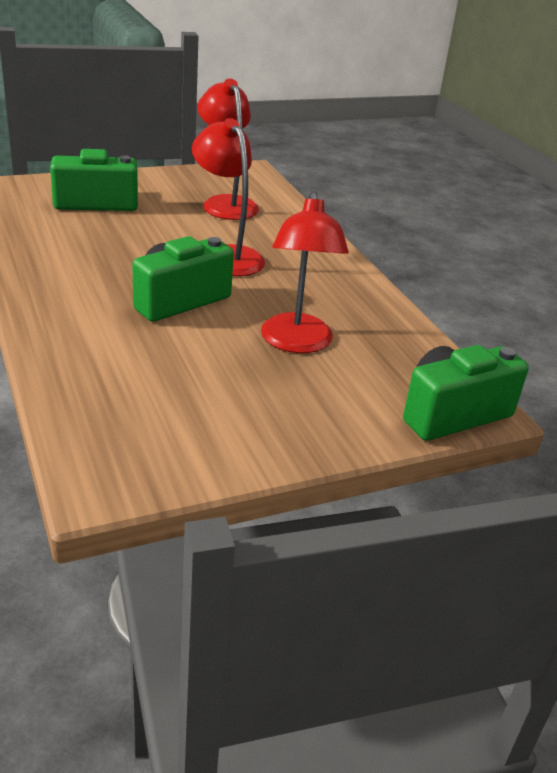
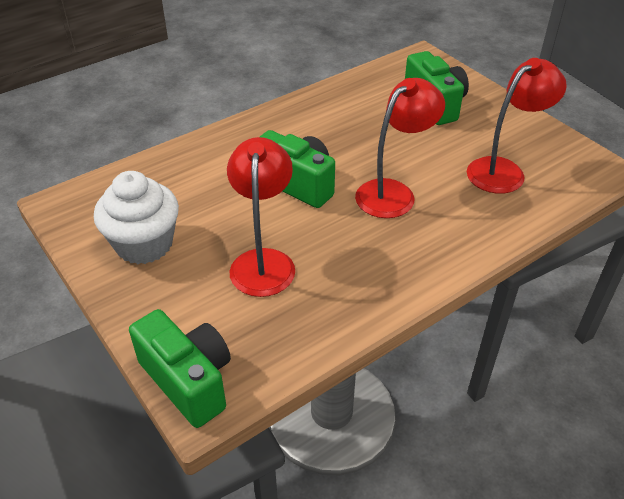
camera: 80 degrees right, 10 degrees up
(231, 418) = (144, 244): none -> white cupcake
(297, 343) = (263, 261): red lamp -> red lamp turned 105 degrees clockwise

